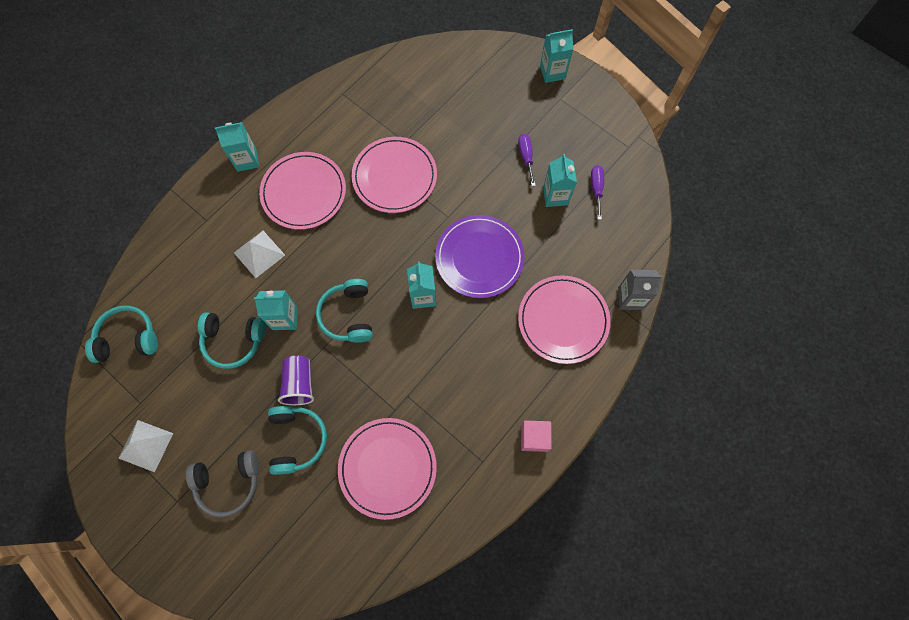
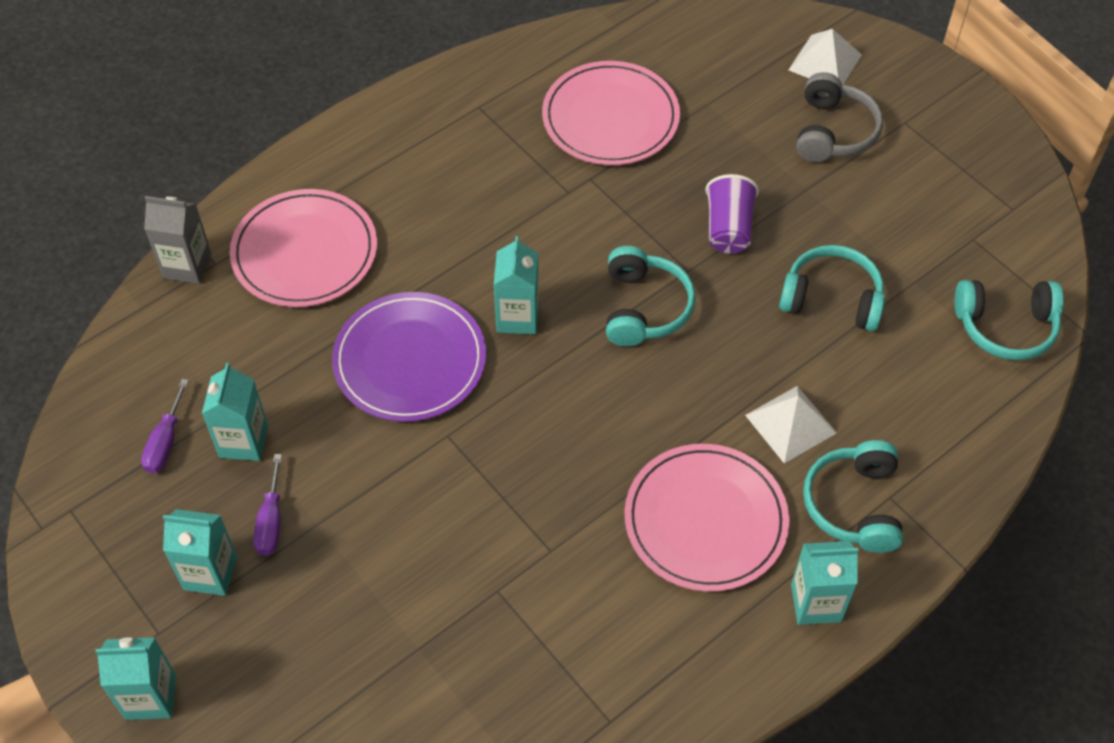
camera: 170 degrees left, 15 degrees down
(145, 445) = (956, 188): white pyramid -> white pyramid (825, 62)
(229, 483) = (833, 132): grey headphones -> grey headphones turned 105 degrees clockwise
(285, 318) = (748, 318): turquoise carton -> turquoise carton (210, 573)
(297, 440) = (736, 164): turquoise headphones -> turquoise headphones (854, 505)
(394, 176) = (529, 523): pink plate -> none
(534, 437) = (399, 121): pink cube -> none

